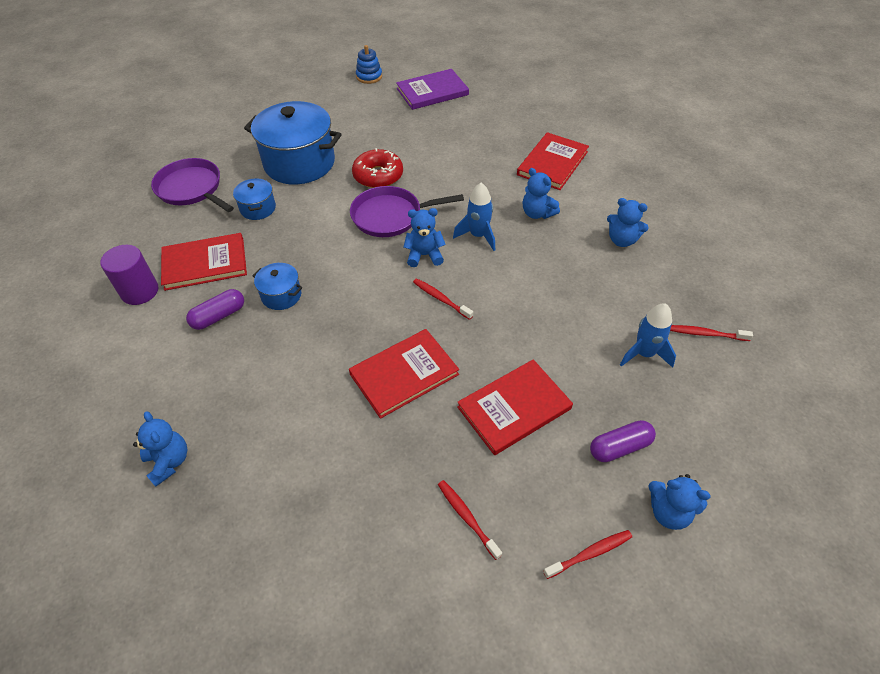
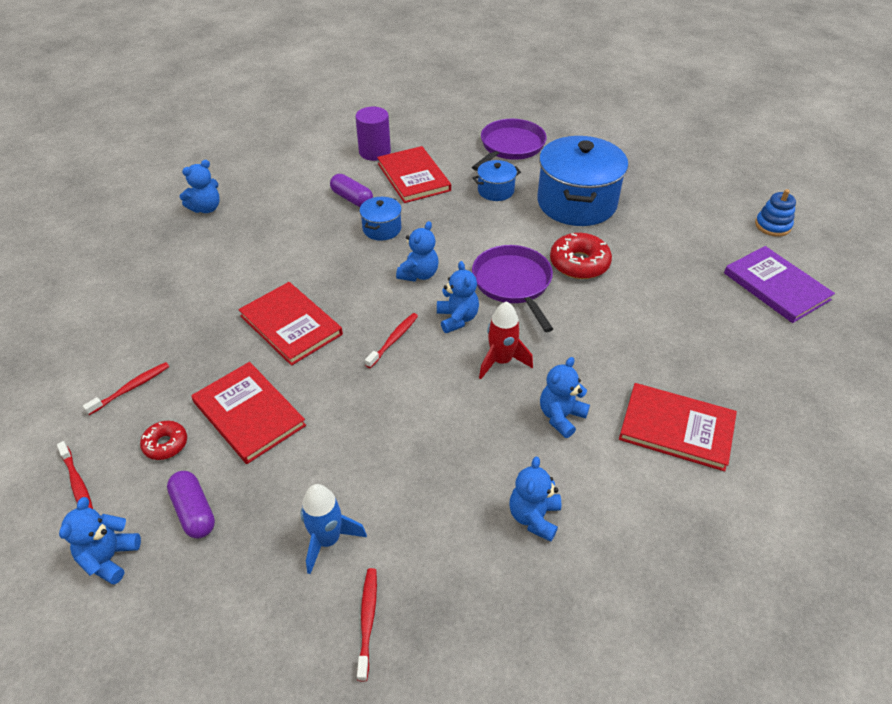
camera: 80 degrees right, 5 degrees down
(359, 274) = (419, 274): none -> blue teddy bear
(478, 236) = (501, 361): blue rocket -> red rocket
(545, 477) = (165, 444): none -> red donut

